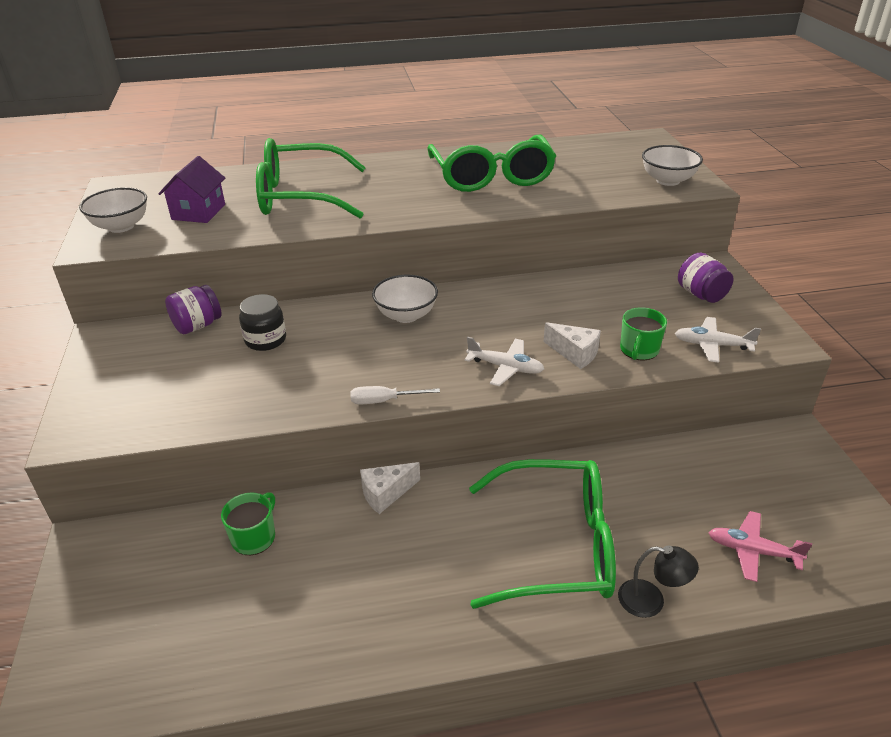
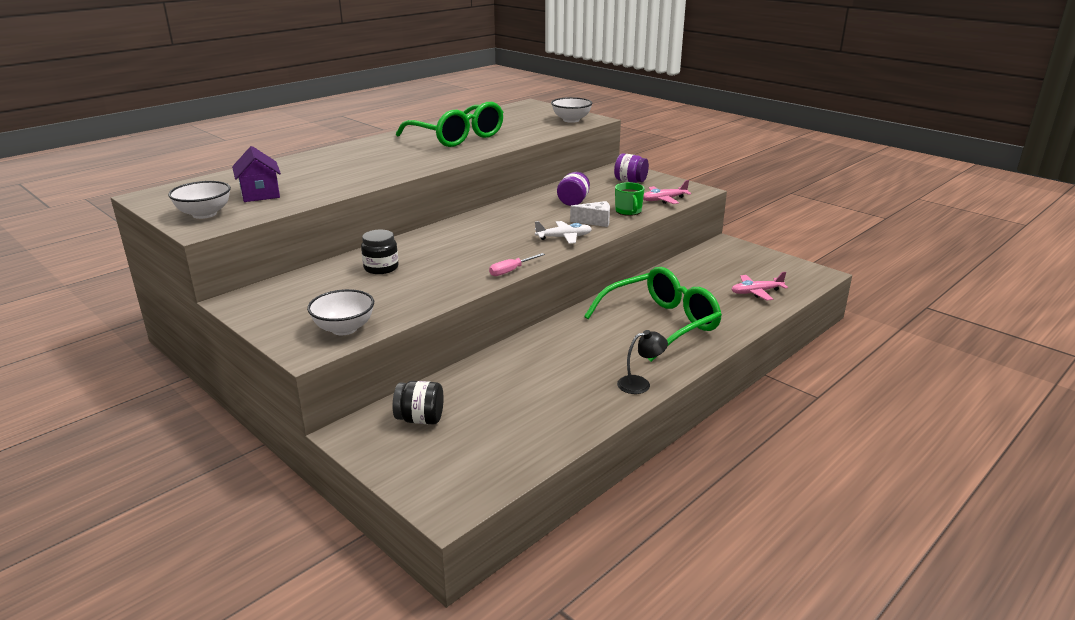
camera: 35 degrees left, 10 degrees down
(156, 559) = (420, 419): none -> black jar
(197, 325) = (313, 275): purple jar -> purple jar (573, 201)
(254, 537) = (475, 385): green mug -> none
(301, 196) = (332, 171): green glasses -> none
(384, 401) = (511, 271): white screwdriver -> pink screwdriver
(386, 494) = (534, 337): white cheese -> none
(406, 315) = (465, 232): white bowl -> white bowl (344, 329)
(651, 601) = (732, 326): black lamp -> black lamp (640, 384)
(712, 345) = (663, 200): white plane -> pink plane

